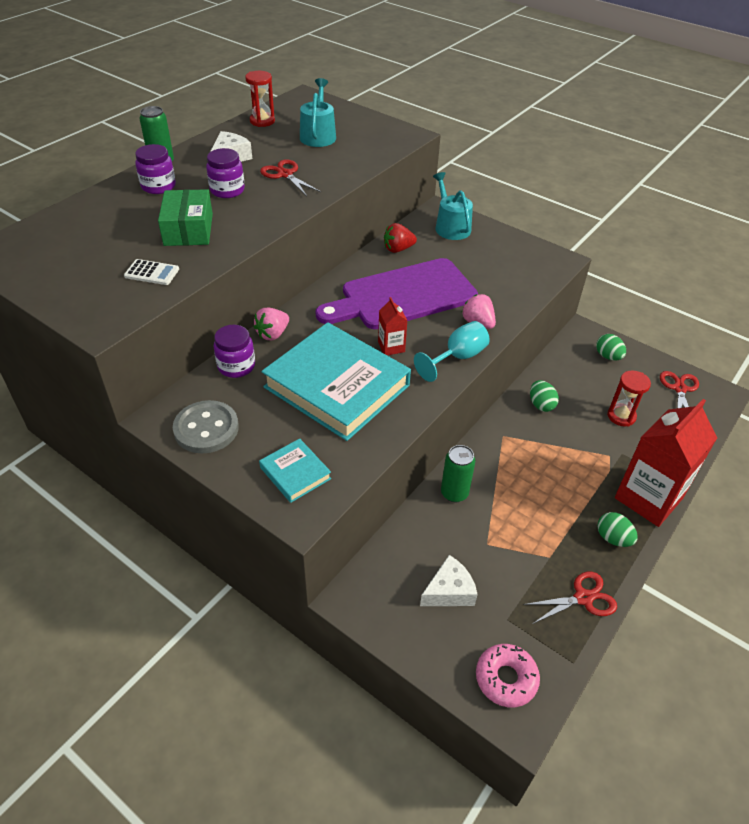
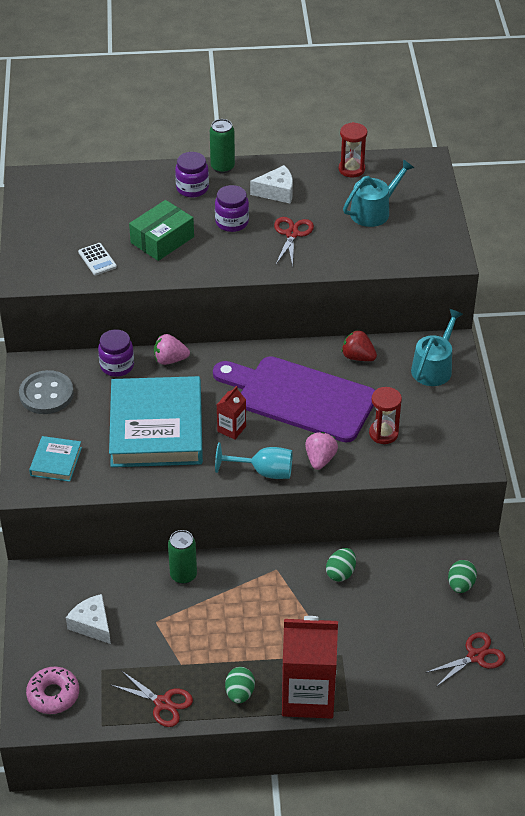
camera: 50 degrees right, 0 degrees up
(449, 591) = (92, 624): white cheese -> white cheese turned 150 degrees counterclockwise
(621, 416) = (388, 632): red hourglass -> red hourglass (383, 433)

